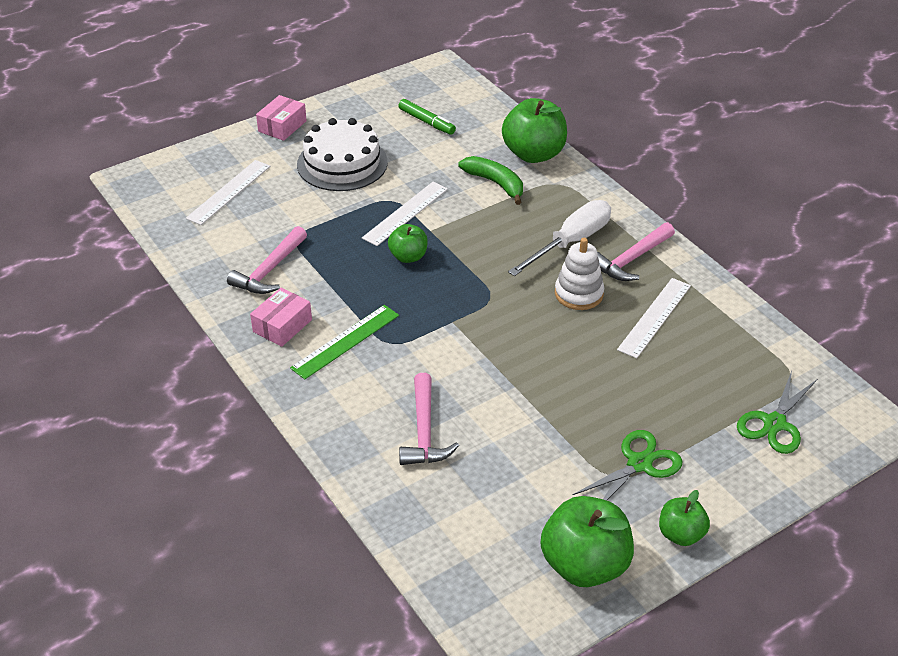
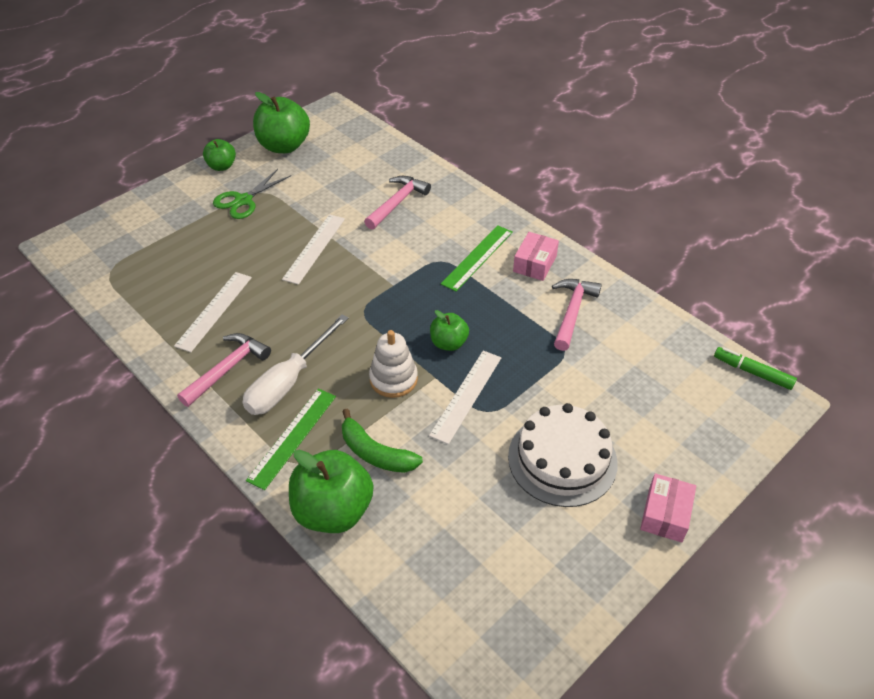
camera: 170 degrees right, 5 degrees up
(229, 192) = (665, 398): white ruler -> white ruler (314, 248)
(424, 431) = (397, 203): pink hammer -> pink hammer turned 45 degrees clockwise
(426, 122) = (482, 553): green marker -> green marker (752, 372)
(566, 201) = (292, 437): none -> green ruler
(579, 294) = (282, 325): white stacking toy -> white stacking toy (393, 379)
(774, 423) = (136, 237): green scissors -> none

